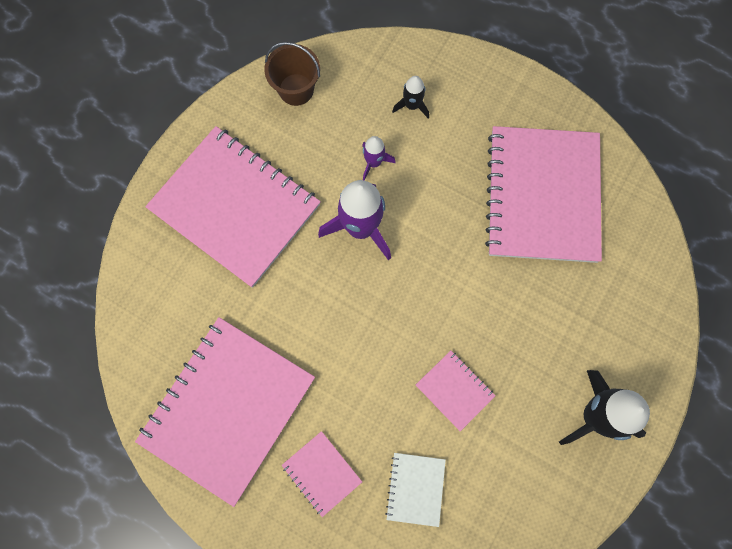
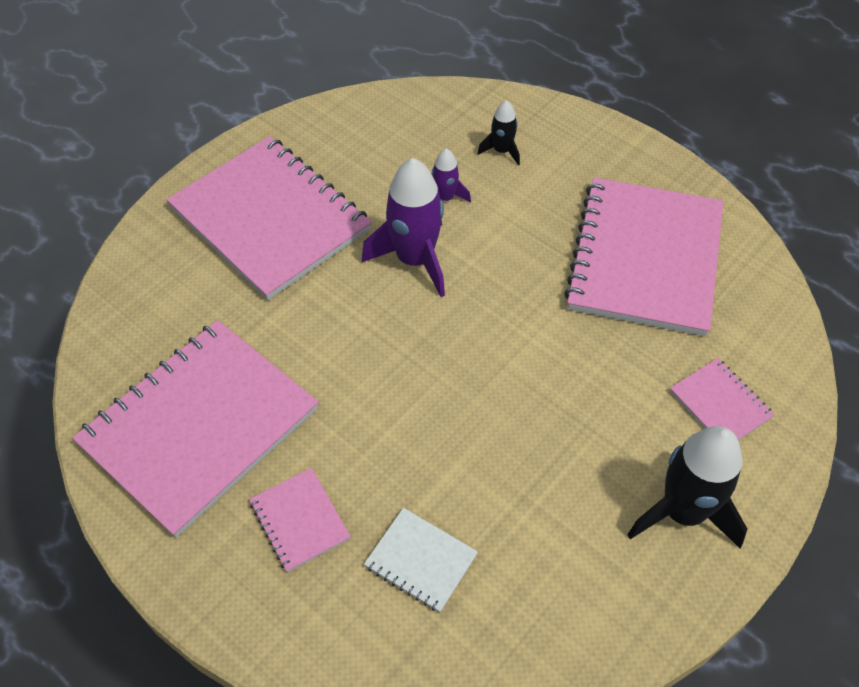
camera: 10 degrees right, 20 degrees down
(296, 89) = (371, 120): brown bucket -> none
(415, 489) = (421, 560): white notebook -> white notebook turned 75 degrees counterclockwise
(454, 390) = (496, 451): pink notebook -> pink notebook (720, 404)

